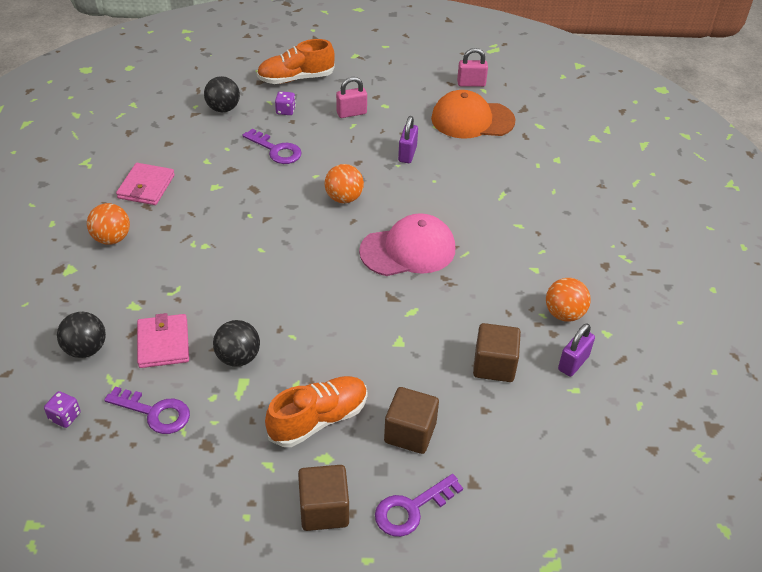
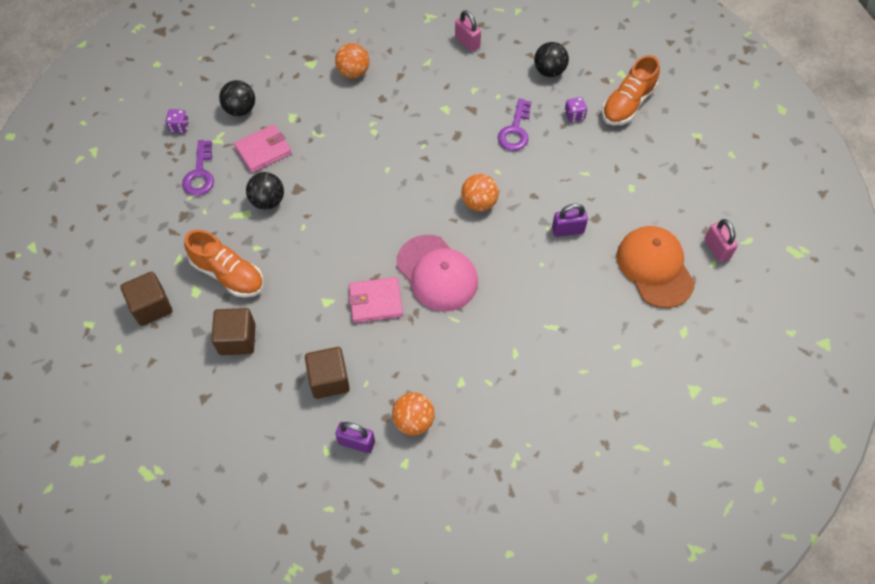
camera: 70 degrees right, 15 degrees up
(146, 187) = (421, 66): pink wallet -> pink wallet (375, 301)
(296, 78) = (627, 104): orange shoe -> orange shoe turned 105 degrees counterclockwise
(351, 113) = (602, 165): pink padlock -> pink padlock (467, 42)
(411, 509) = (168, 363): purple key -> none

